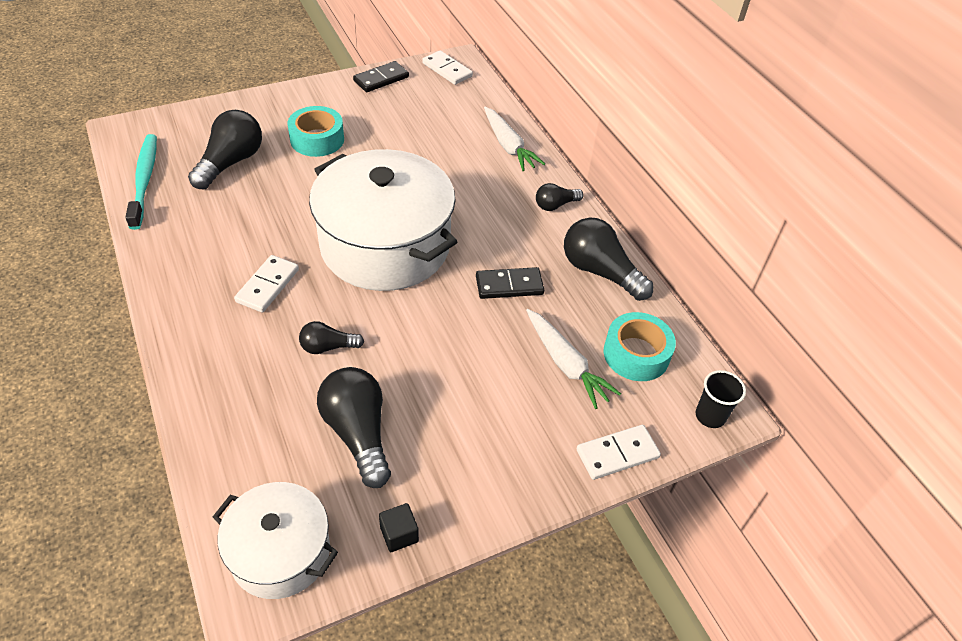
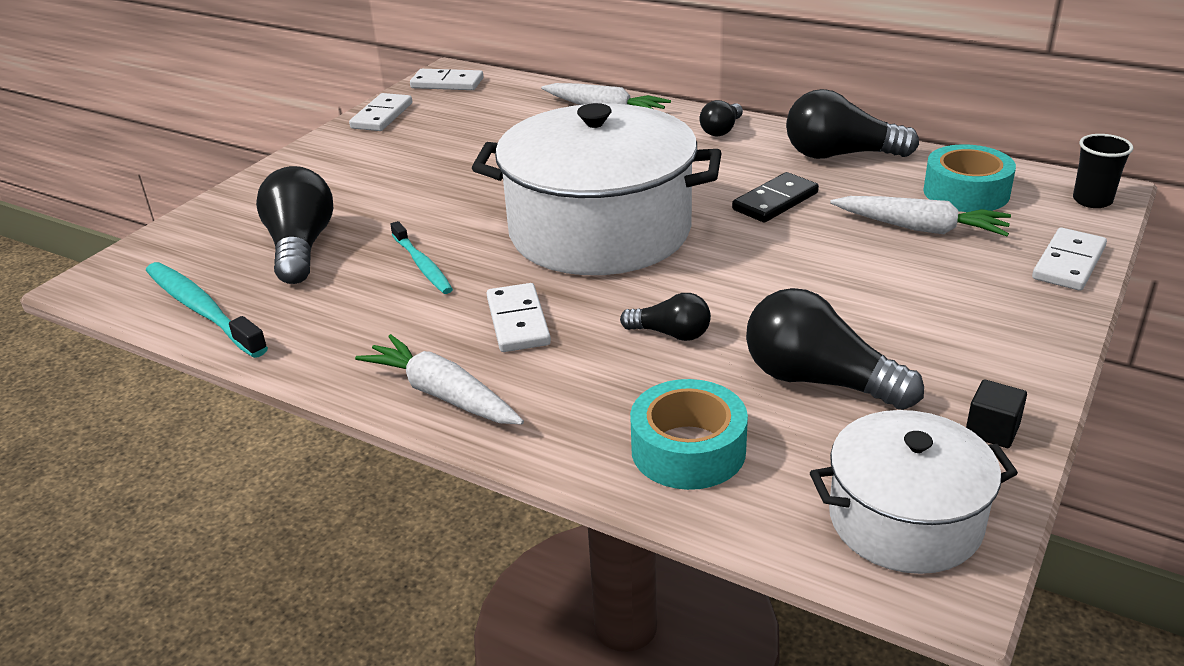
camera: 30 degrees left, 15 degrees down
(180, 311) = (442, 394): none -> white carrot
(270, 213) = (422, 265): none -> turquoise toothbrush
(317, 139) = (382, 187): turquoise tape -> turquoise tape (688, 450)
(328, 347) = (671, 334): black light bulb -> black light bulb turned 120 degrees counterclockwise
(381, 79) = (382, 116): black domino -> white domino

